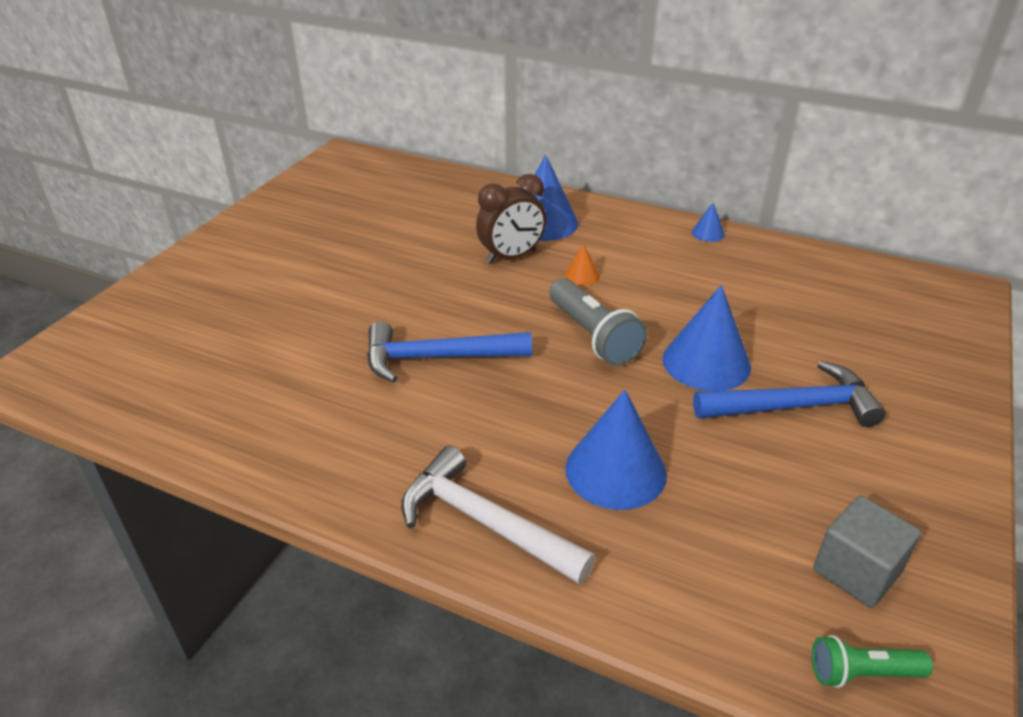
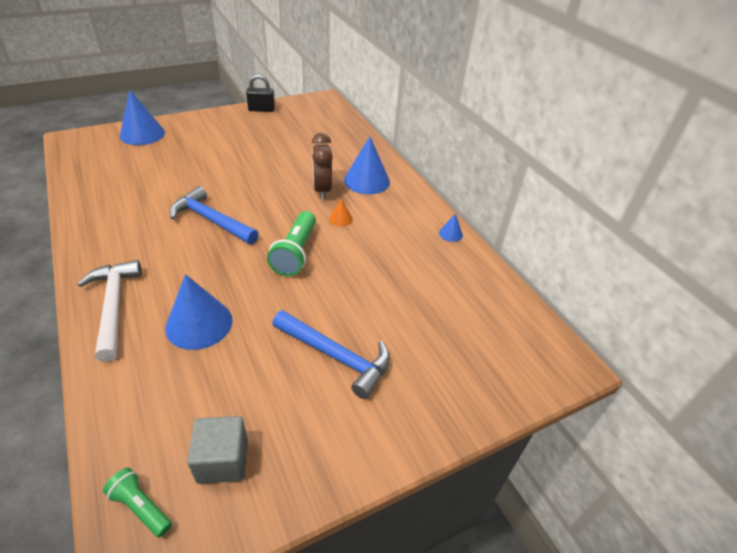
camera: 35 degrees right, 5 degrees up
(278, 201) = (261, 109): none -> black padlock
(511, 257) = (322, 190): brown clock -> brown clock turned 75 degrees clockwise
(593, 336) = (295, 253): grey flashlight -> green flashlight
(706, 362) = (329, 302): blue cone -> blue cone (142, 134)

